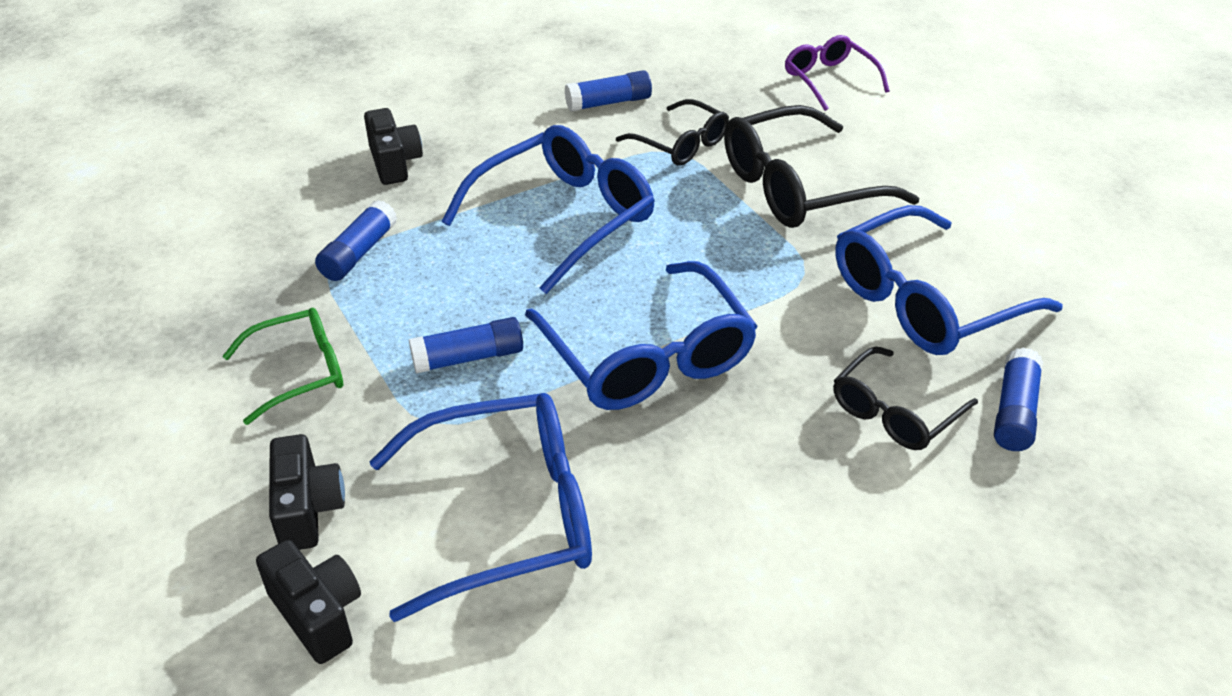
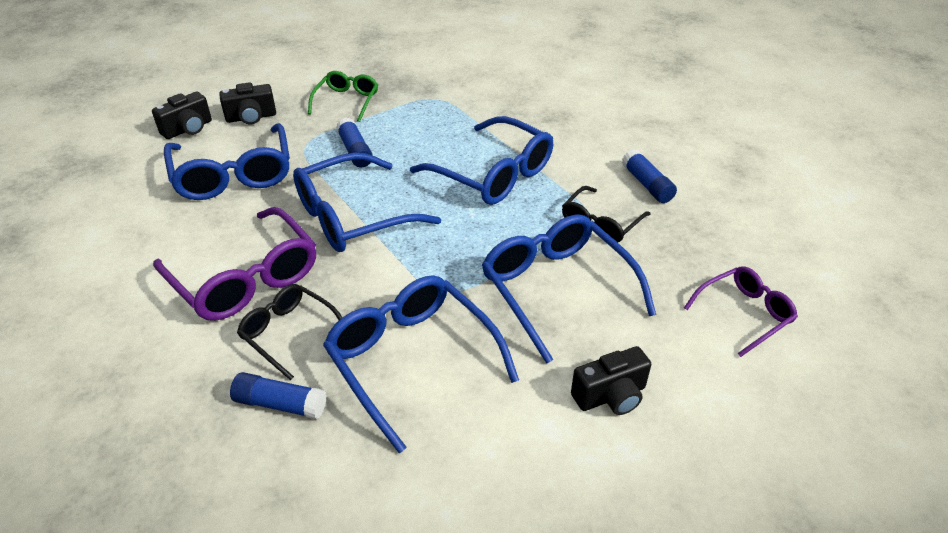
camera: 85 degrees right, 0 degrees up
(299, 372) = (346, 101): green glasses -> green glasses turned 135 degrees counterclockwise
(358, 253) = (446, 105): blue glue stick -> none
(394, 163) = (540, 105): black camera -> black camera (611, 396)
(787, 469) = (245, 278): none -> purple glasses
(798, 187) = (557, 289): black glasses -> blue glasses

